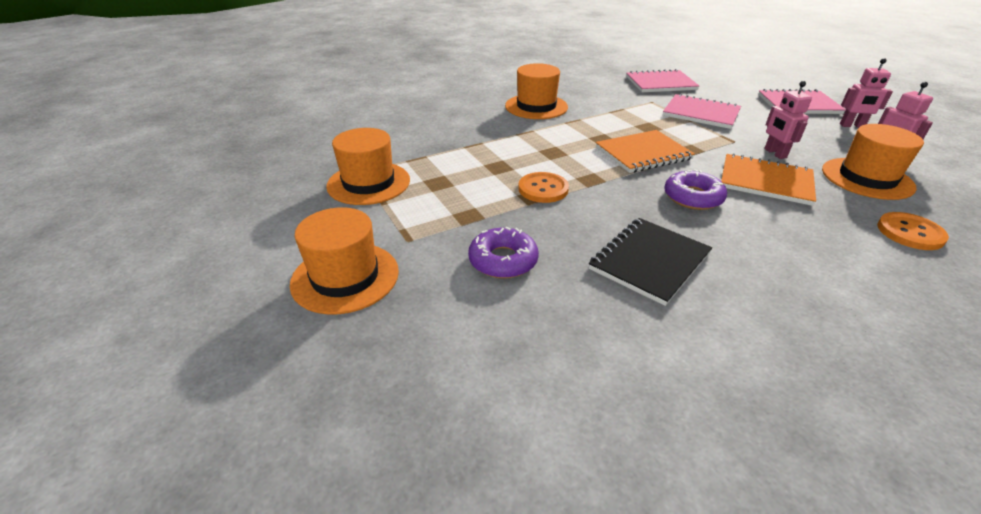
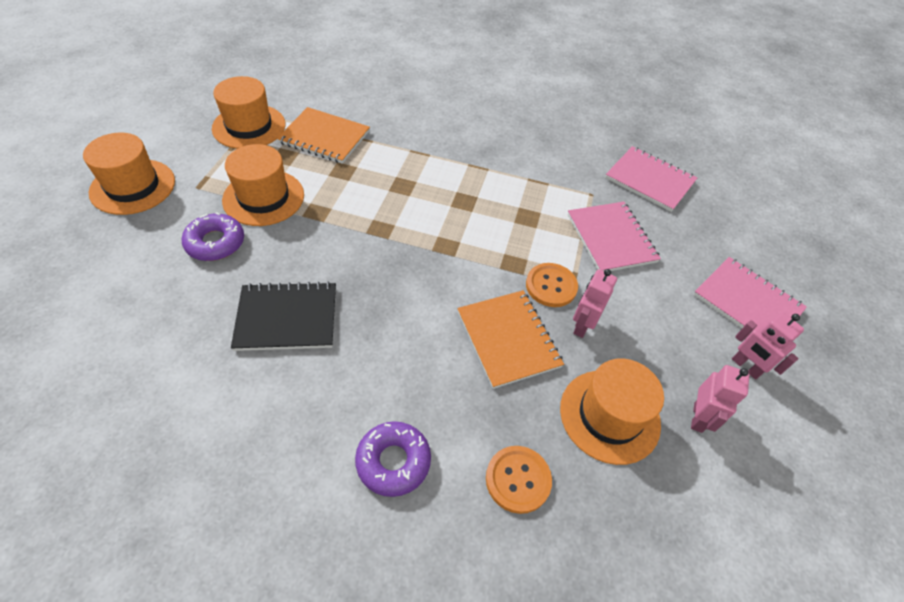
camera: 40 degrees right, 15 degrees up
(536, 106) = (479, 132): orange hat -> orange hat (263, 197)
(543, 189) = (335, 211): orange button -> orange button (551, 286)
(643, 153) = (467, 237): orange notebook -> orange notebook (324, 137)
(693, 197) = (419, 302): purple donut -> purple donut (393, 461)

